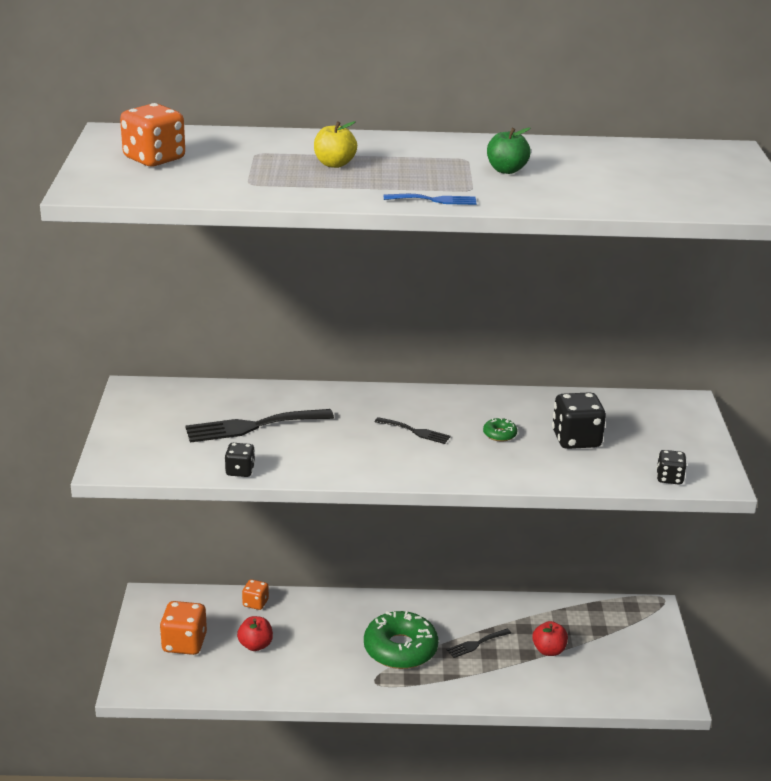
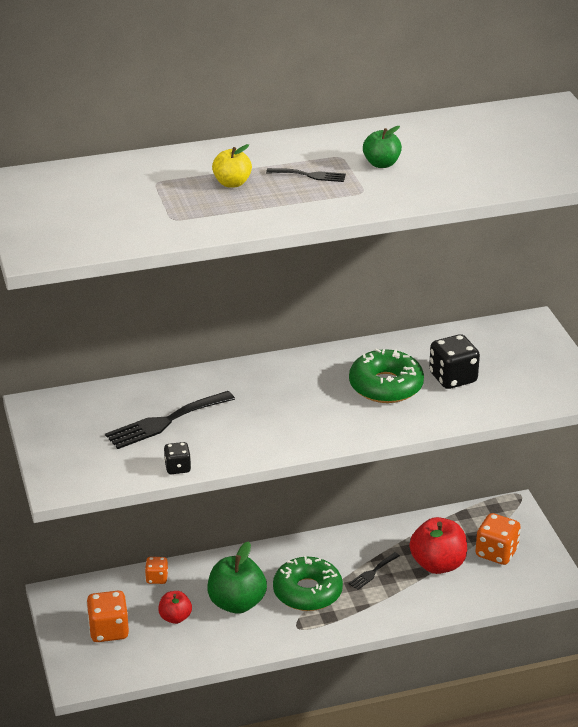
camera: 15 degrees left, 5 degrees up
(154, 159) = (70, 206): orange dice -> orange dice (496, 553)
(323, 644) = (237, 603): none -> green apple
(415, 431) = (312, 398): black fork -> black fork (310, 175)
(434, 200) = (340, 209): blue fork -> none
(499, 434) = (386, 386): green donut -> green donut, size x2.40
(548, 650) = (437, 564): red apple -> red apple, size x1.78
(669, 478) = (544, 399): black dice -> none

